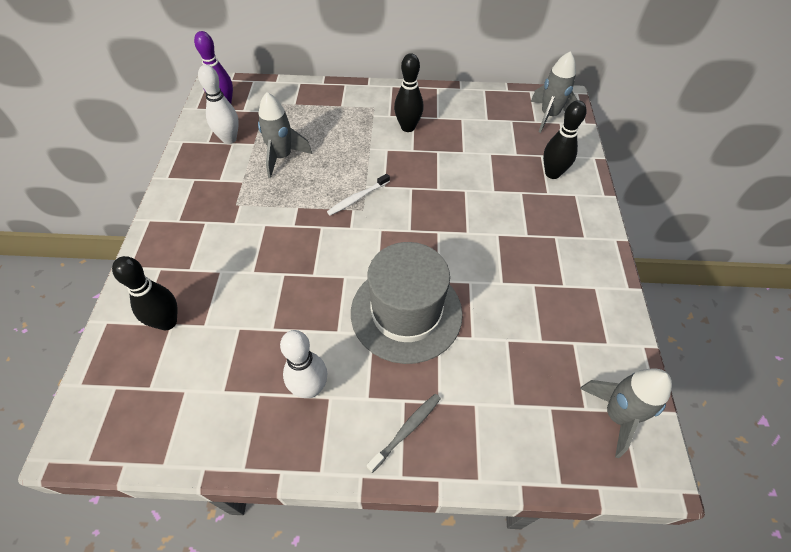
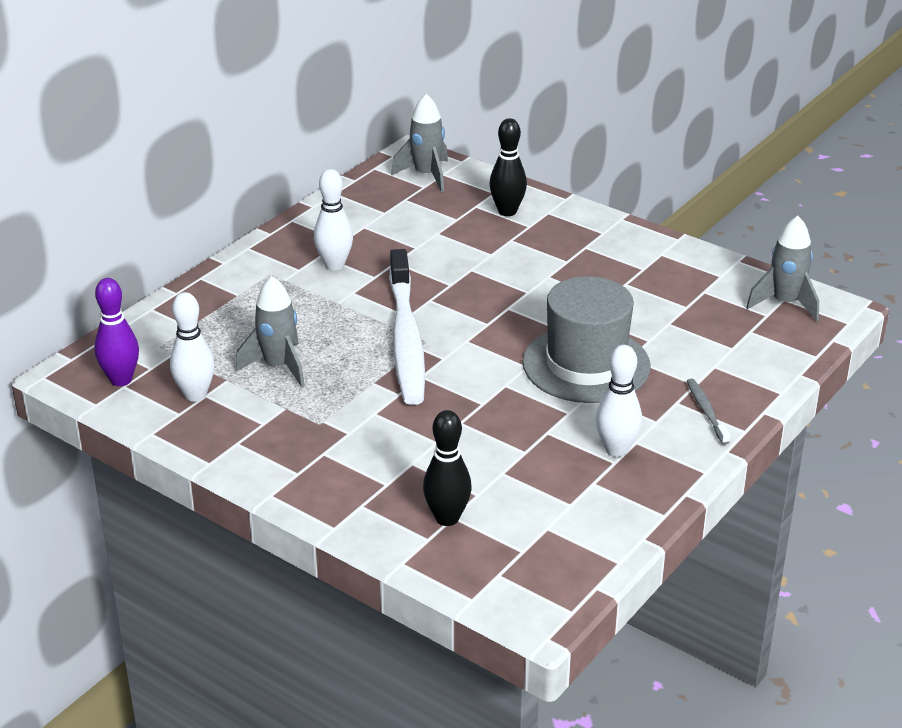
camera: 55 degrees left, 20 degrees down
(358, 198) = (406, 338): white toothbrush -> white toothbrush, size x2.42
(408, 127) = (334, 265): black bowling pin -> white bowling pin

